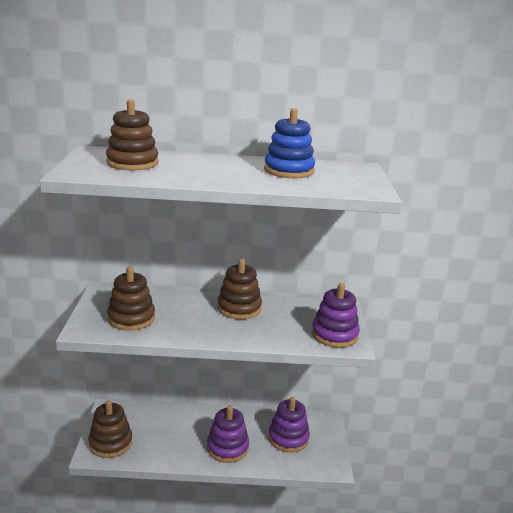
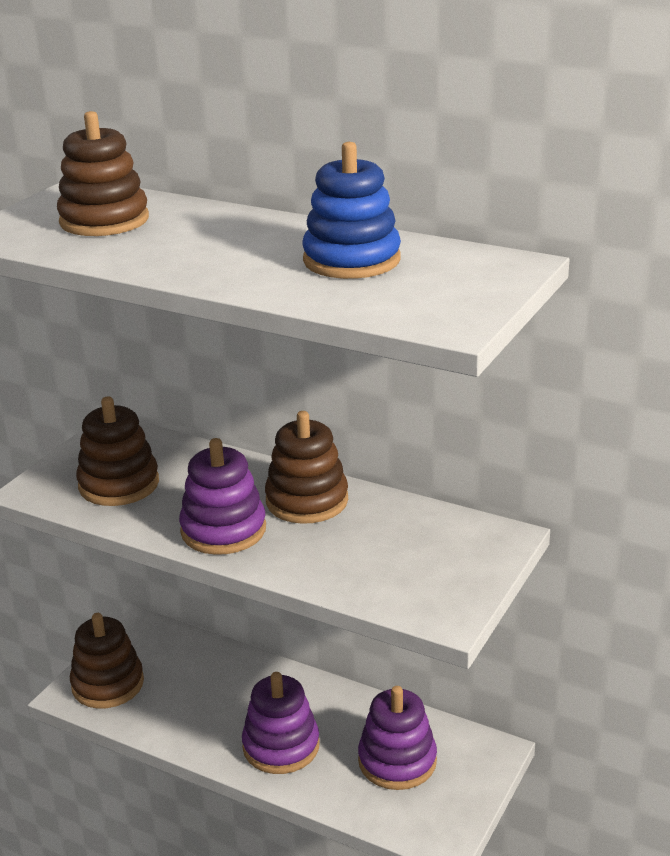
camera: 30 degrees right, 5 degrees up
(334, 335) = (433, 588): purple stacking toy -> purple stacking toy (223, 530)

